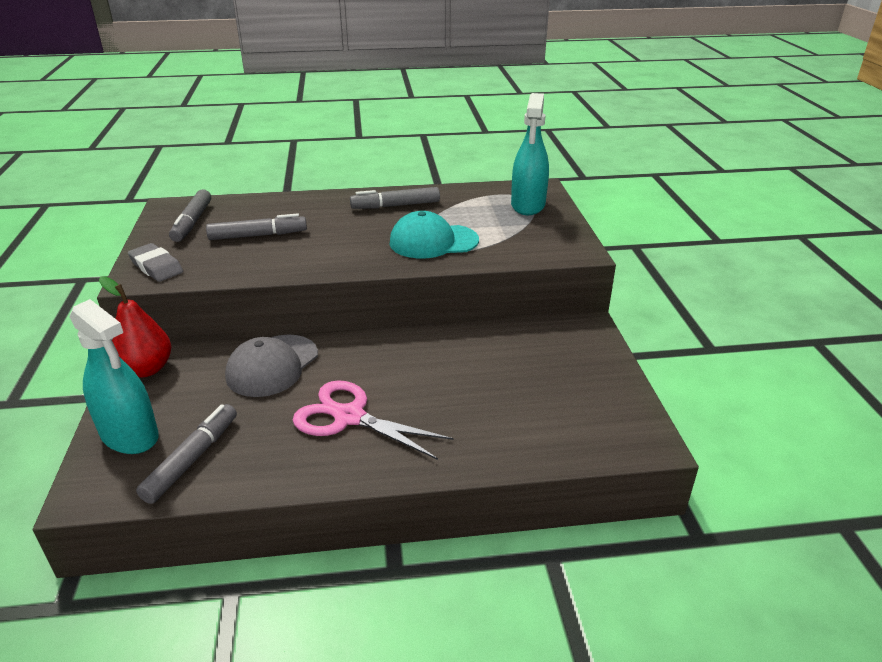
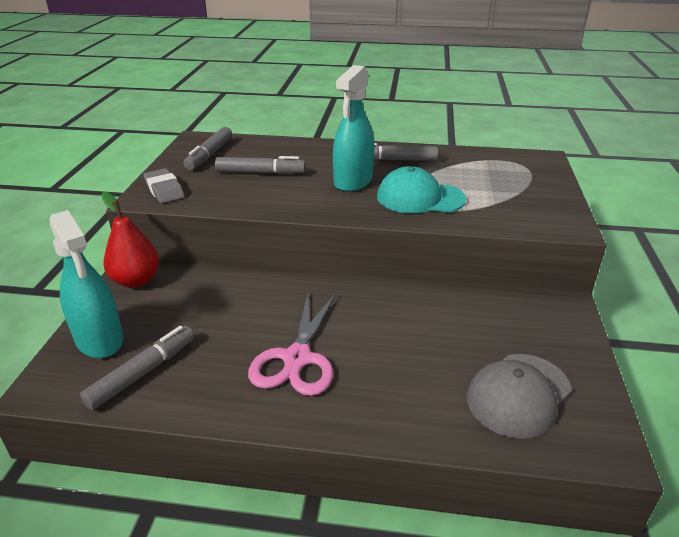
camera: 15 degrees right, 0 degrees up
(272, 365) = (243, 295): grey cap -> grey cap (518, 394)
(349, 417) = (297, 358): pink scissors -> pink scissors turned 120 degrees counterclockwise
(528, 205) = (525, 174): turquoise spray bottle -> turquoise spray bottle (353, 181)

